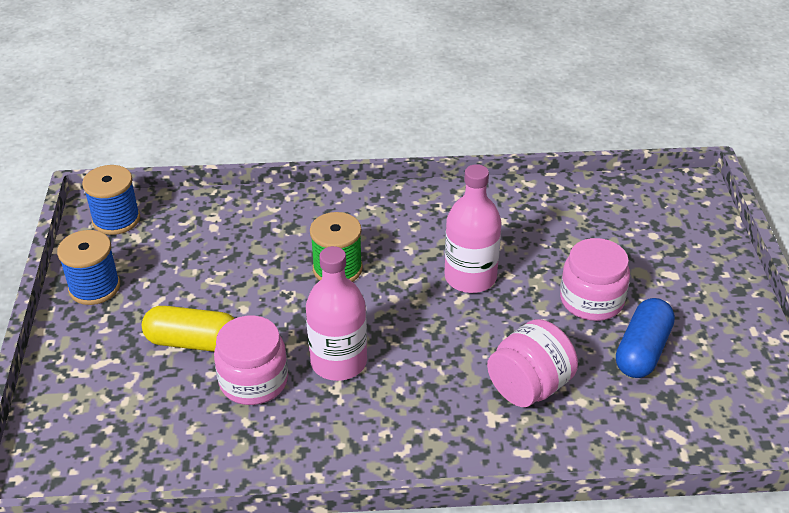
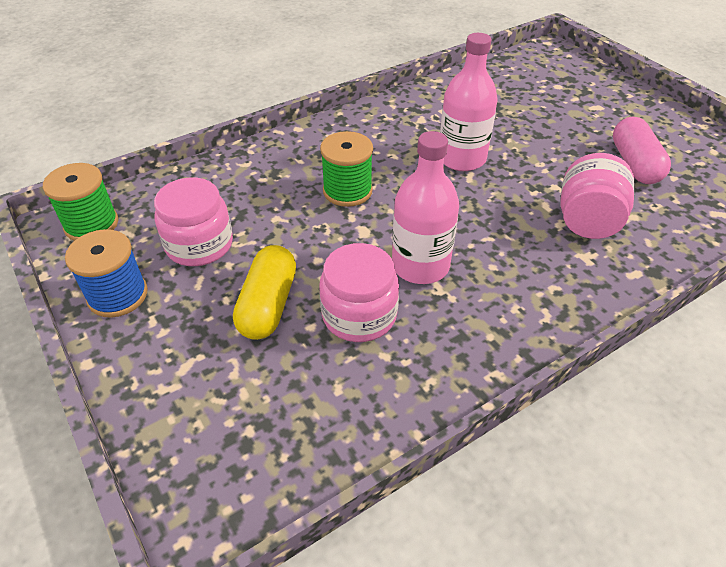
camera: 30 degrees left, 5 degrees up
(116, 219) = (91, 224): blue spool -> green spool
(193, 342) = (268, 305): yellow capsule -> yellow capsule turned 60 degrees counterclockwise
(591, 300) = (564, 143): pink jar -> pink jar (199, 245)
(642, 351) = (634, 164): blue capsule -> pink capsule

